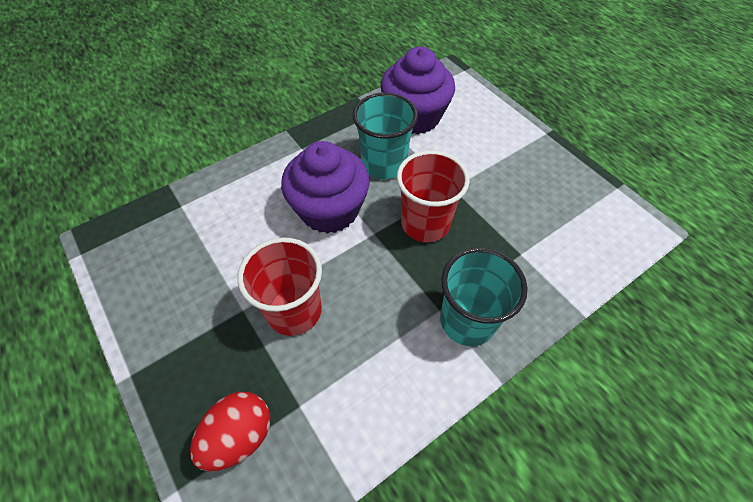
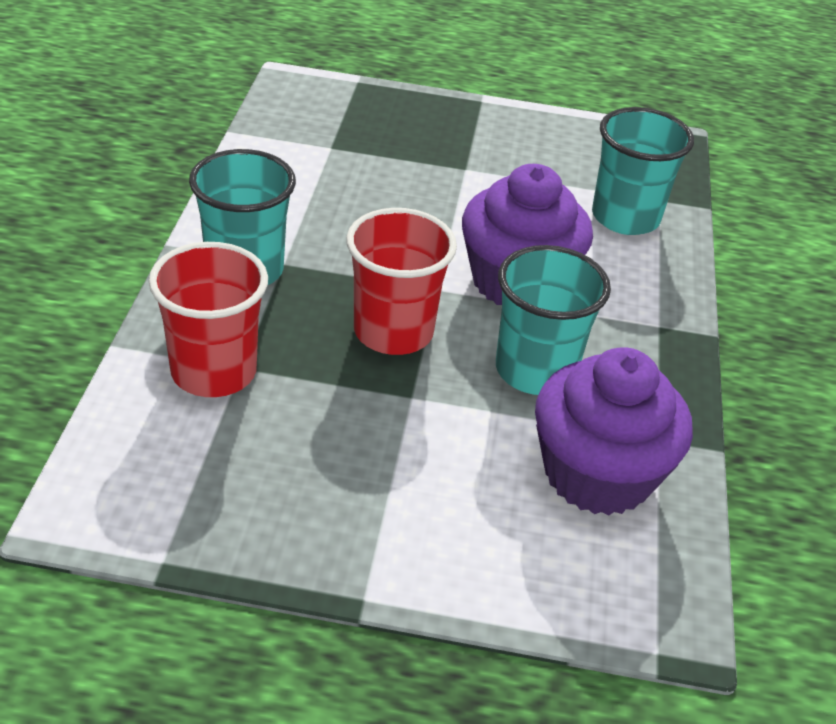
camera: 130 degrees right, 15 degrees down
(217, 208) = (625, 217): none -> turquoise cup
(239, 436) = (353, 115): red egg -> none
(294, 311) = (421, 190): red cup -> red cup (213, 371)

